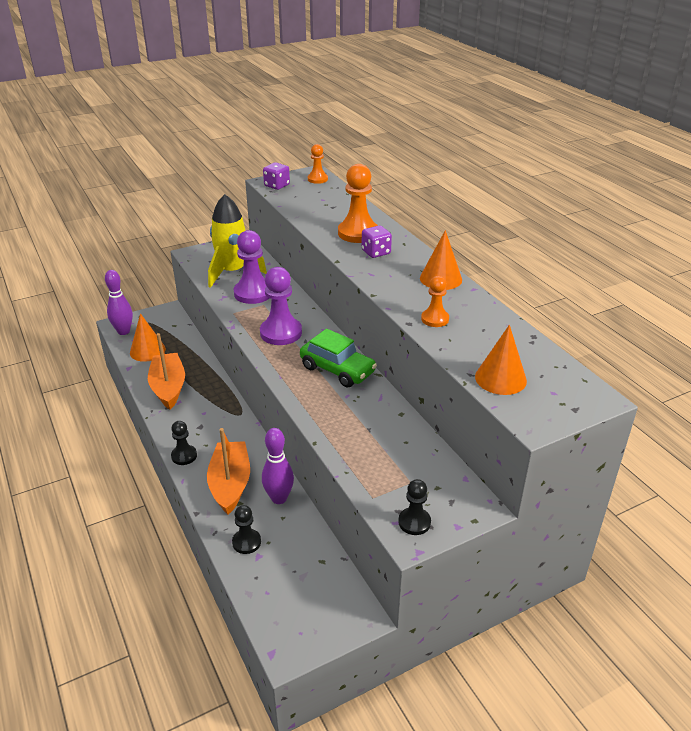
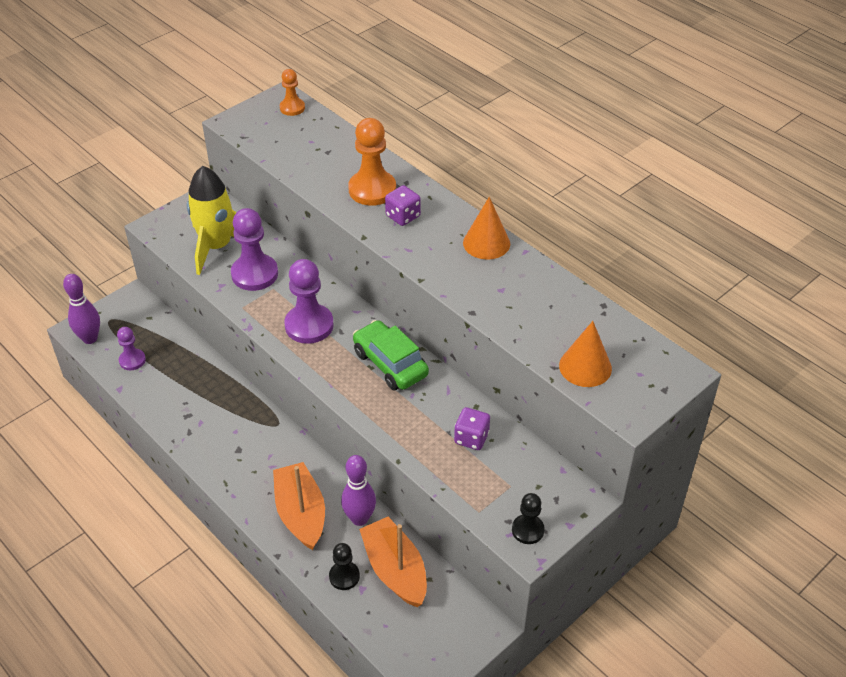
camera: 15 degrees left, 10 degrees up
(147, 351) = (132, 360): orange cone -> purple pawn
(168, 387) = (180, 406): orange boat -> orange boat (395, 570)
(184, 456) = (235, 490): black pawn -> none
(277, 185) = (246, 127): purple dice -> purple dice (471, 438)
(337, 370) = (390, 364): green car -> green car turned 150 degrees counterclockwise
(435, 319) = (497, 302): orange pawn -> none

